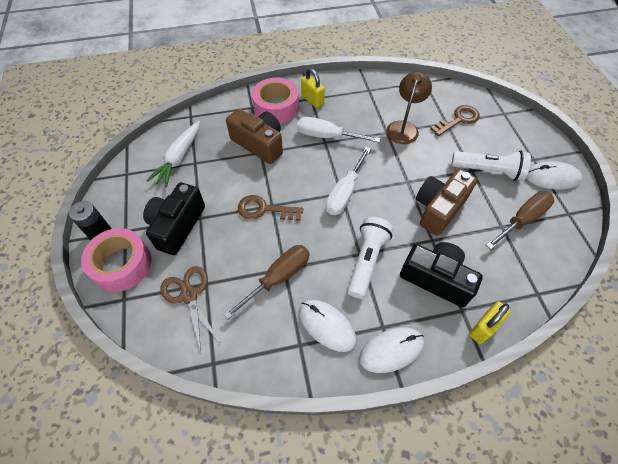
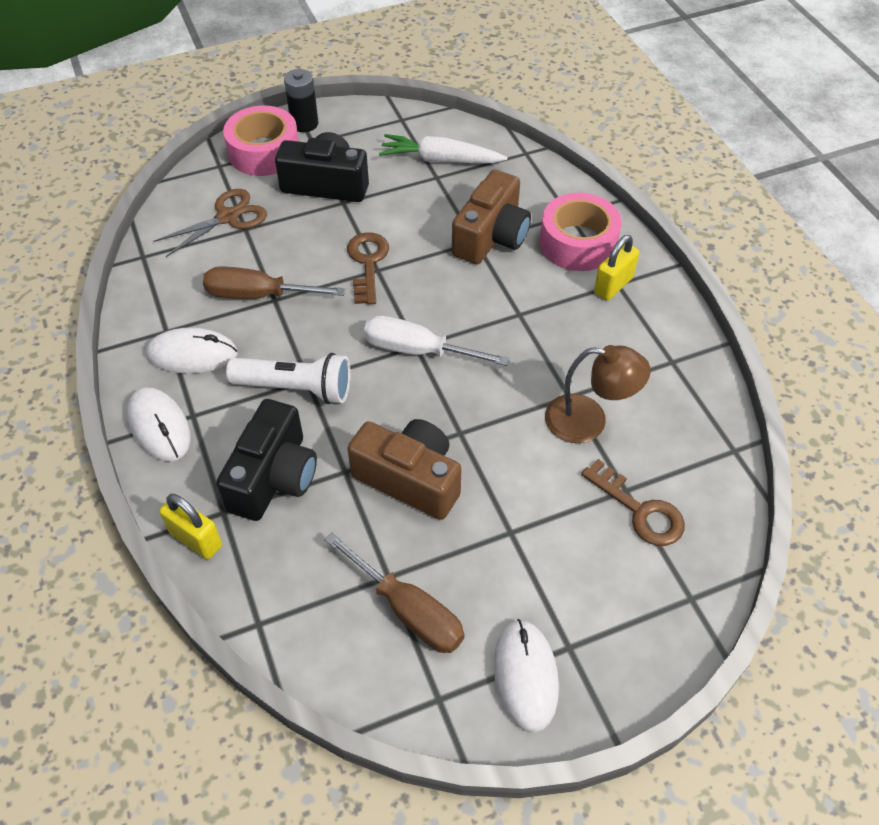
camera: 80 degrees right, 5 degrees down
(278, 278) = (258, 295): brown screwdriver -> brown screwdriver turned 150 degrees clockwise
(327, 136) = (532, 315): white screwdriver -> none
(327, 326) = (192, 354): white mouse -> white mouse turned 60 degrees clockwise
(488, 171) = (515, 559): white flashlight -> none

